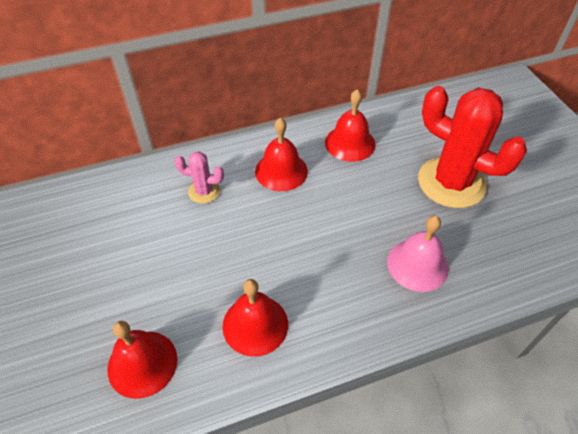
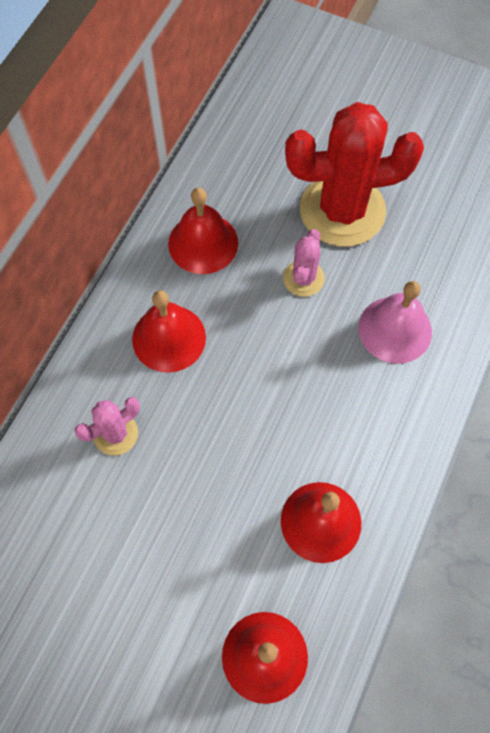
camera: 45 degrees left, 15 degrees up
(388, 198) = (303, 278): none -> pink cactus

